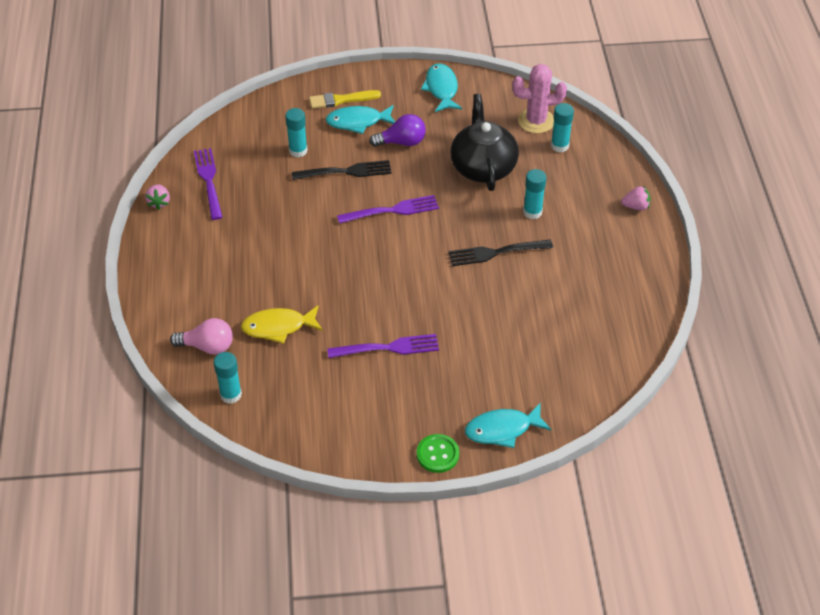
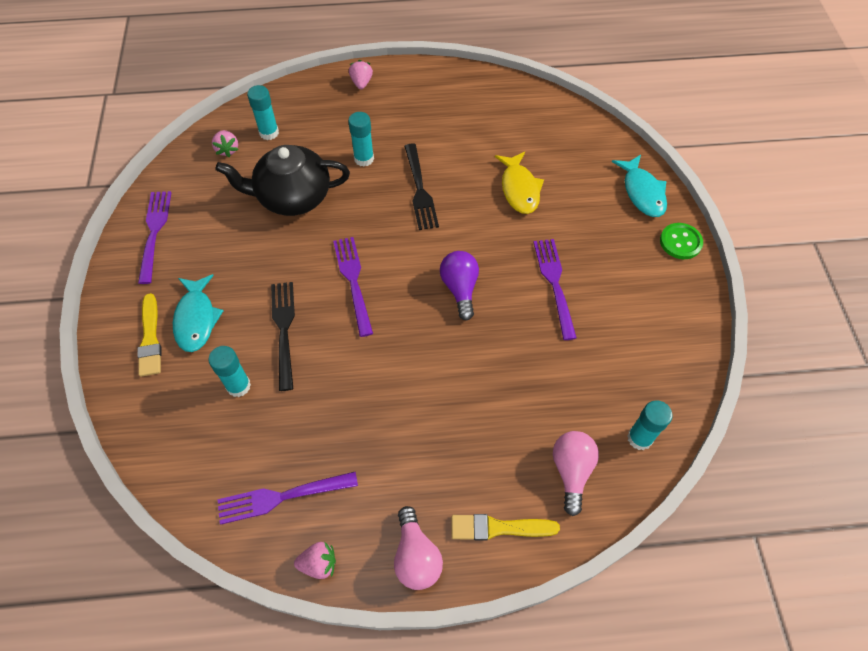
camera: 90 degrees left, 10 degrees up
(156, 253) = (416, 556): none -> pink light bulb
(169, 299) = (499, 528): none -> yellow brush
(278, 327) = (535, 393): yellow fish -> yellow fish (519, 189)
(402, 142) = (241, 272): purple light bulb -> purple light bulb (460, 289)
(441, 89) = (154, 233): turquoise fish -> purple fork
(536, 121) = (227, 150): pink cactus -> pink strawberry

